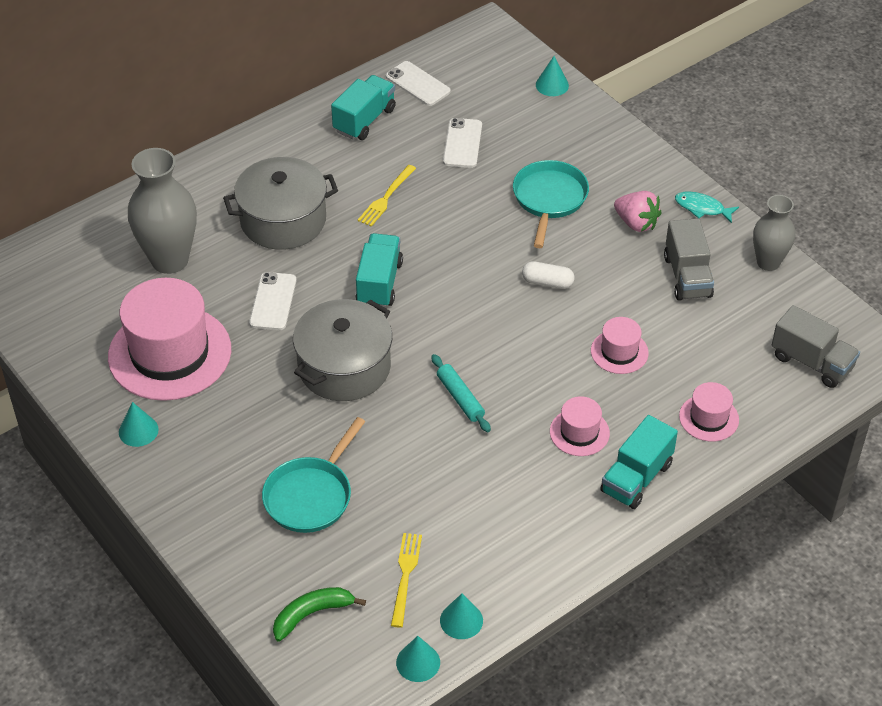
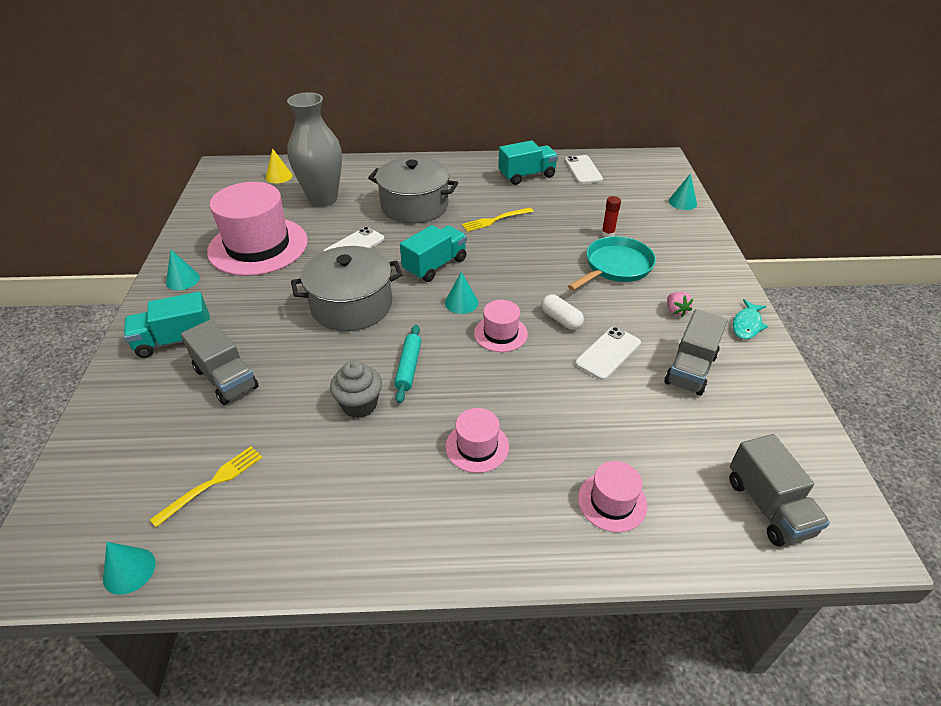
camera: 35 degrees right, 5 degrees down
(78, 254) = (279, 176): none -> yellow cone
(311, 495) = (226, 378): turquoise pan -> grey truck
(312, 614) = (114, 470): green banana -> none
(453, 452) = (359, 405): none -> grey cupcake
(461, 620) = (205, 555): turquoise cone -> turquoise cone (461, 302)
(462, 143) = (581, 210): white phone -> white phone (608, 353)
(511, 162) = (608, 234): none -> red glue stick
(619, 352) = (575, 399): pink hat -> pink hat (500, 333)
(636, 223) = (675, 311): pink strawberry -> pink strawberry, size x0.62
(636, 478) = (490, 518): turquoise truck -> turquoise truck (175, 340)
(702, 208) = (747, 324): turquoise fish -> turquoise fish turned 120 degrees counterclockwise
(768, 262) = (782, 393): grey vase -> none

